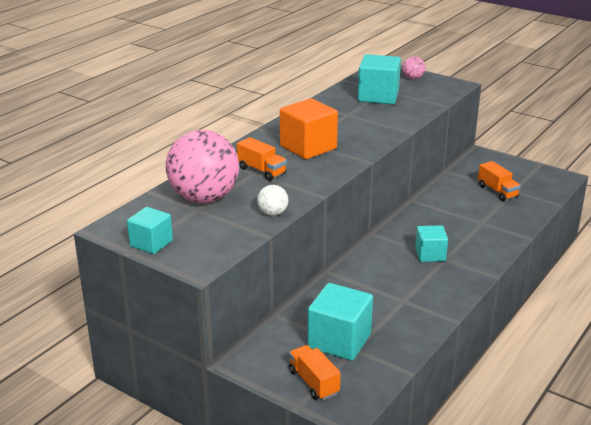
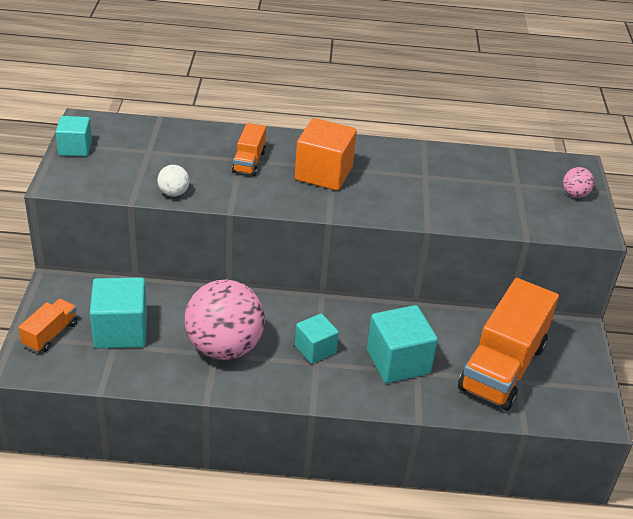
camera: 55 degrees right, 10 degrees up
(204, 198) = (171, 148): pink ball -> pink ball (224, 347)
(378, 96) = (495, 183): turquoise cube -> turquoise cube (398, 361)
(497, 191) = (502, 367): orange truck -> orange truck, size x2.13

